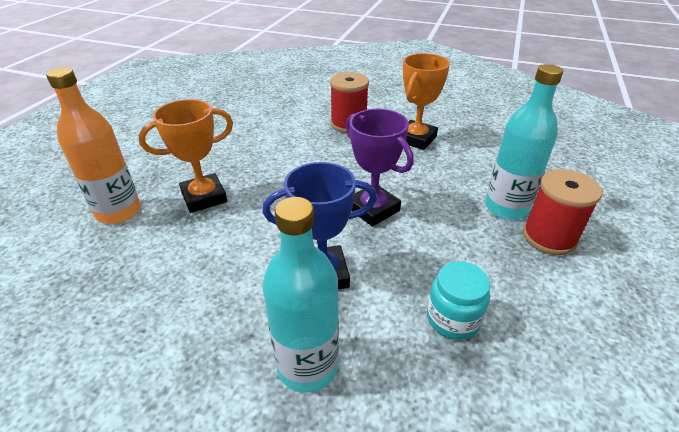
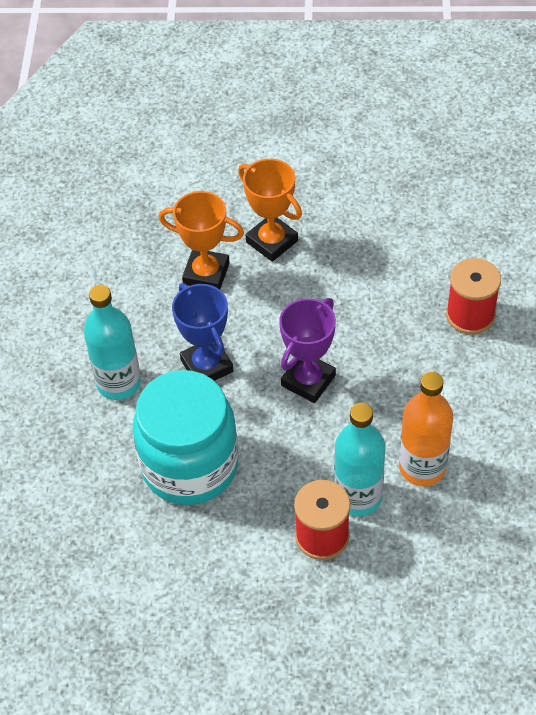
camera: 75 degrees right, 15 degrees up
(118, 212) = (227, 191): orange bottle -> orange bottle (422, 467)
(416, 139) = (466, 393): orange trophy -> orange trophy (206, 274)
(453, 319) = (190, 465): turquoise jar -> turquoise jar, size x2.19

